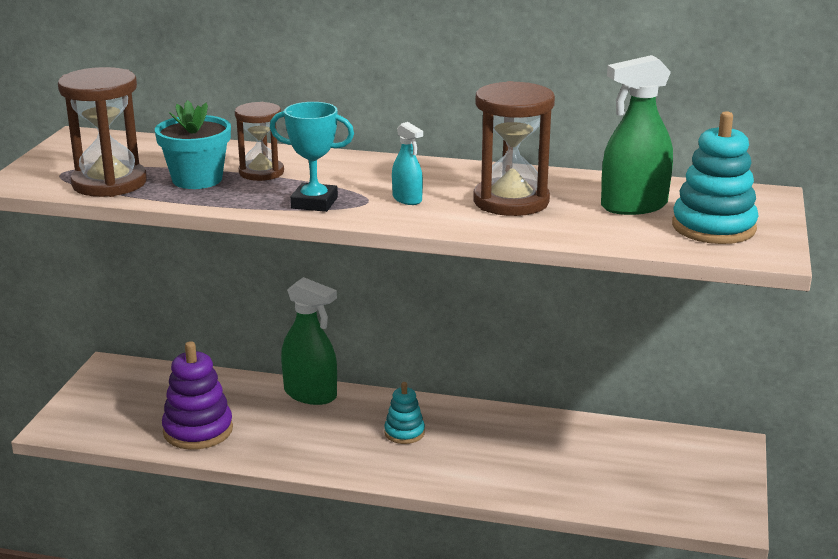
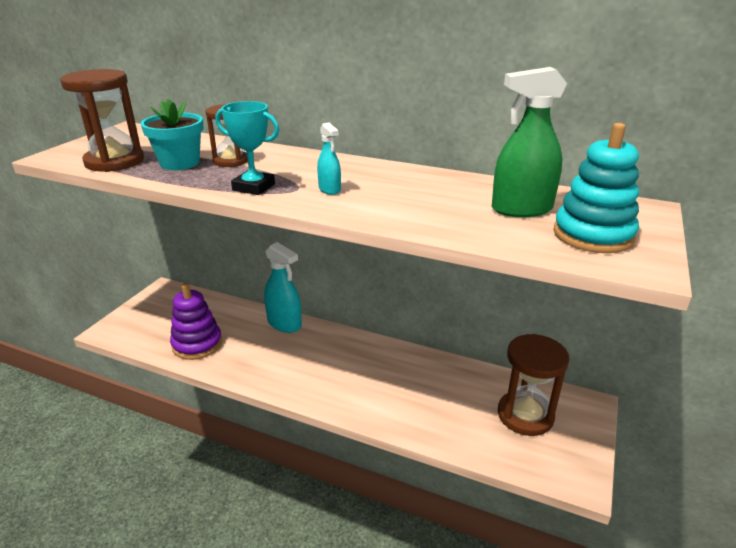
camera: 10 degrees right, 5 degrees up
(310, 394) = (284, 323): green spray bottle -> turquoise spray bottle
(404, 433) = (339, 363): turquoise stacking toy -> none
(511, 201) = (415, 197): brown hourglass -> brown hourglass (525, 415)

